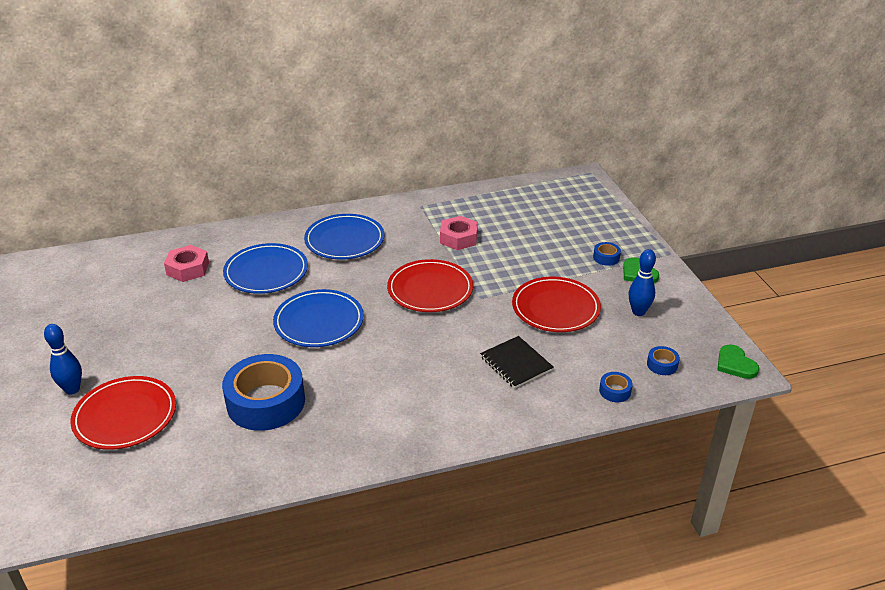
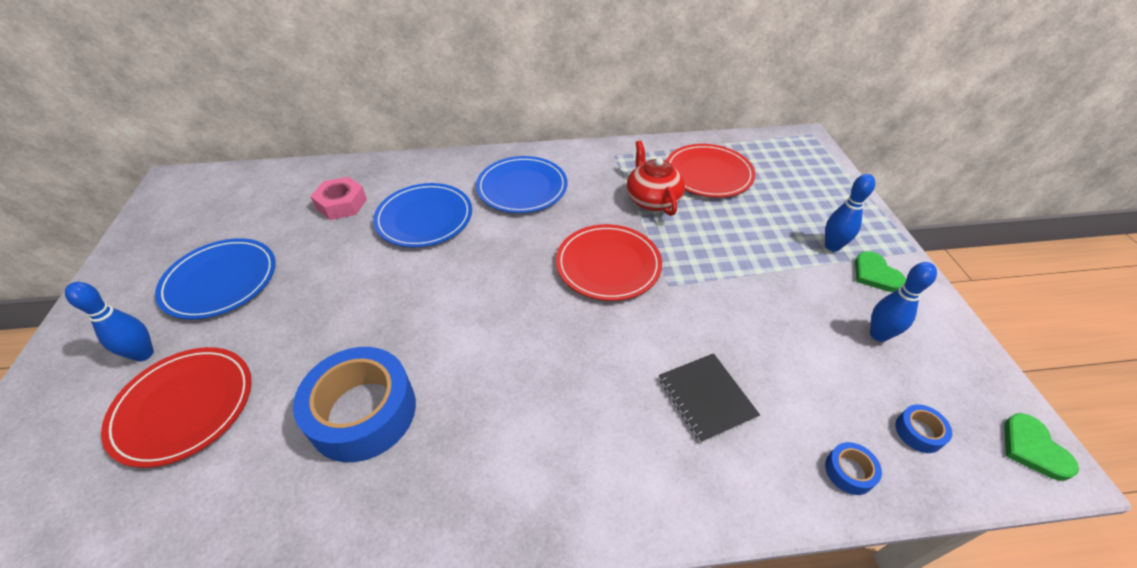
camera: 10 degrees right, 10 degrees up
(319, 322) = (464, 294): blue plate -> blue plate (220, 281)
(458, 238) = (652, 200): pink nut -> red teapot
(555, 308) = (765, 313): red plate -> red plate (708, 174)
(606, 257) = (832, 246): blue tape -> blue bowling pin

